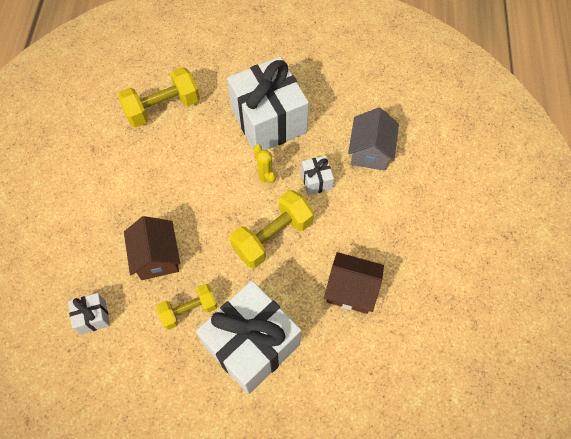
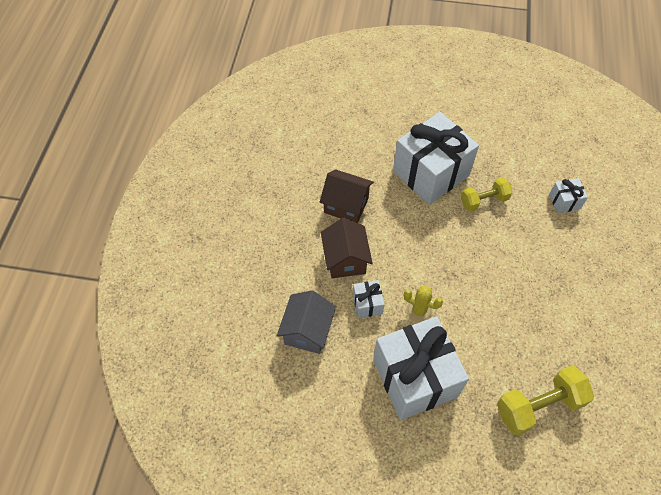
camera: 175 degrees left, 5 degrees down
(157, 257) = (518, 244): brown house -> brown house (345, 259)
(265, 178) = (419, 311): yellow cactus -> yellow cactus turned 45 degrees counterclockwise
(272, 236) = (412, 254): yellow dumbbell -> none

